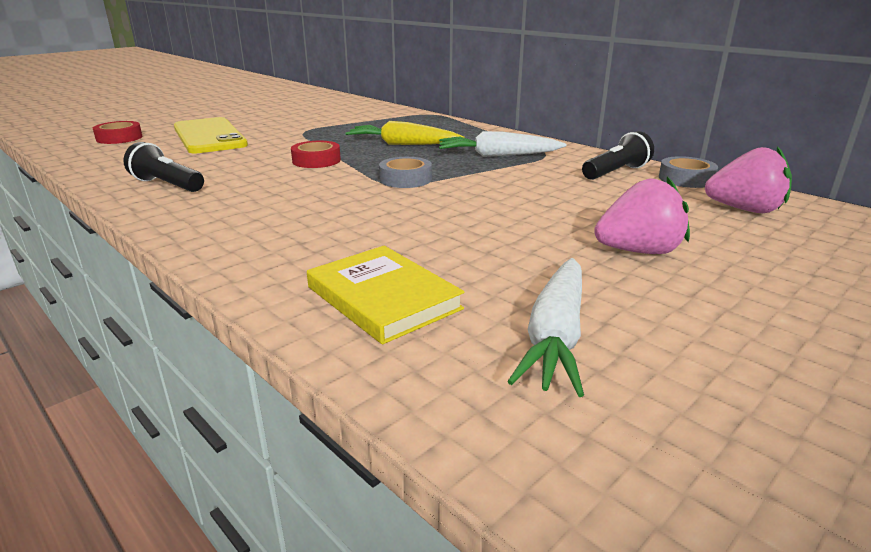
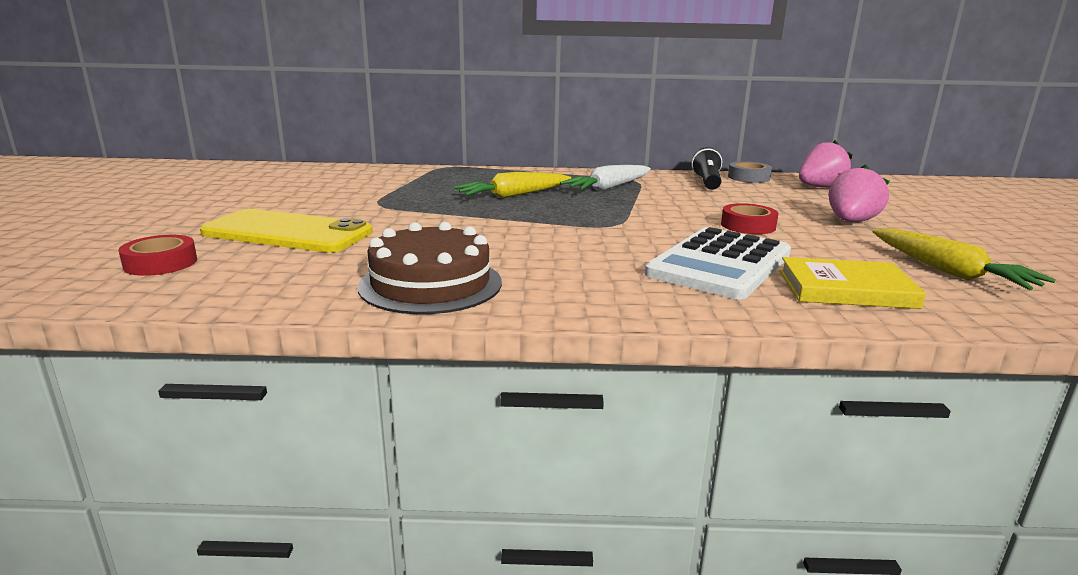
camera: 45 degrees left, 5 degrees down
(167, 185) = (430, 284): black flashlight -> brown cake
(316, 160) = (490, 225): red tape -> red tape (748, 226)
(361, 237) = (720, 264): none -> white calculator
(405, 179) = (608, 220): grey tape -> none
(555, 335) = (949, 272): white carrot -> yellow carrot

